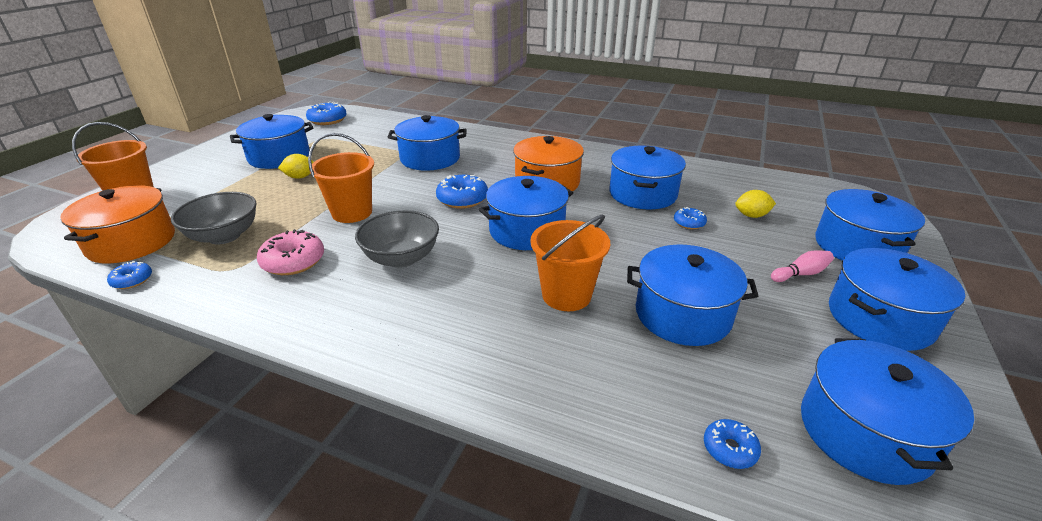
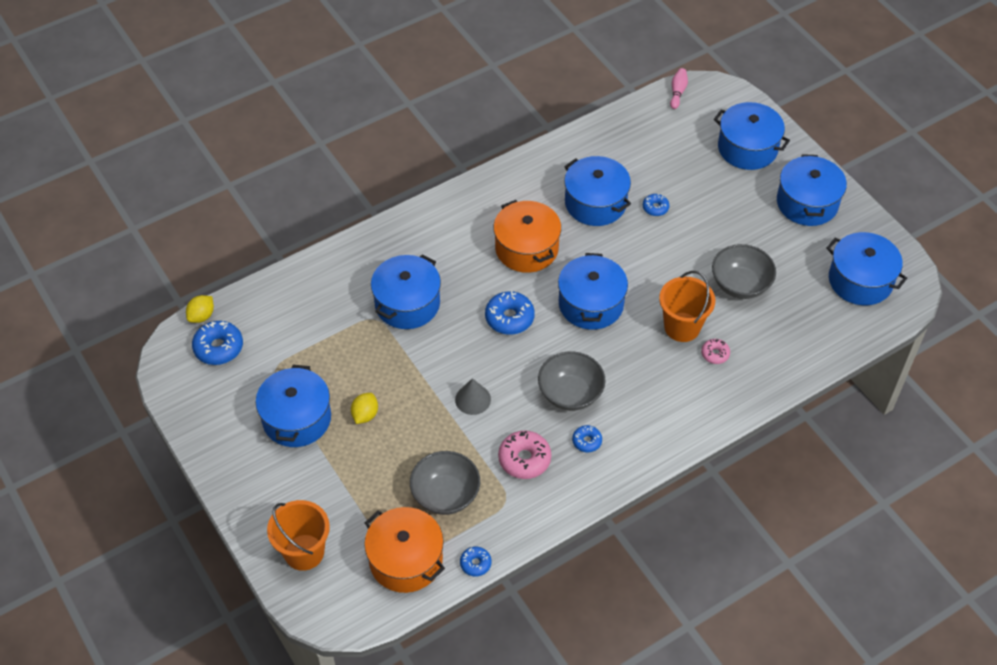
camera: 55 degrees left, 20 degrees up
(352, 213) = (473, 399): orange bucket -> grey cone
(557, 336) = (715, 354): none -> pink donut
(682, 314) = (740, 284): blue pot -> grey bowl
(729, 449) = (834, 336): blue donut -> blue donut (587, 441)
(751, 215) = (674, 167): yellow lemon -> yellow lemon (202, 316)
(800, 274) = (749, 200): pink bowling pin -> pink bowling pin (677, 92)

